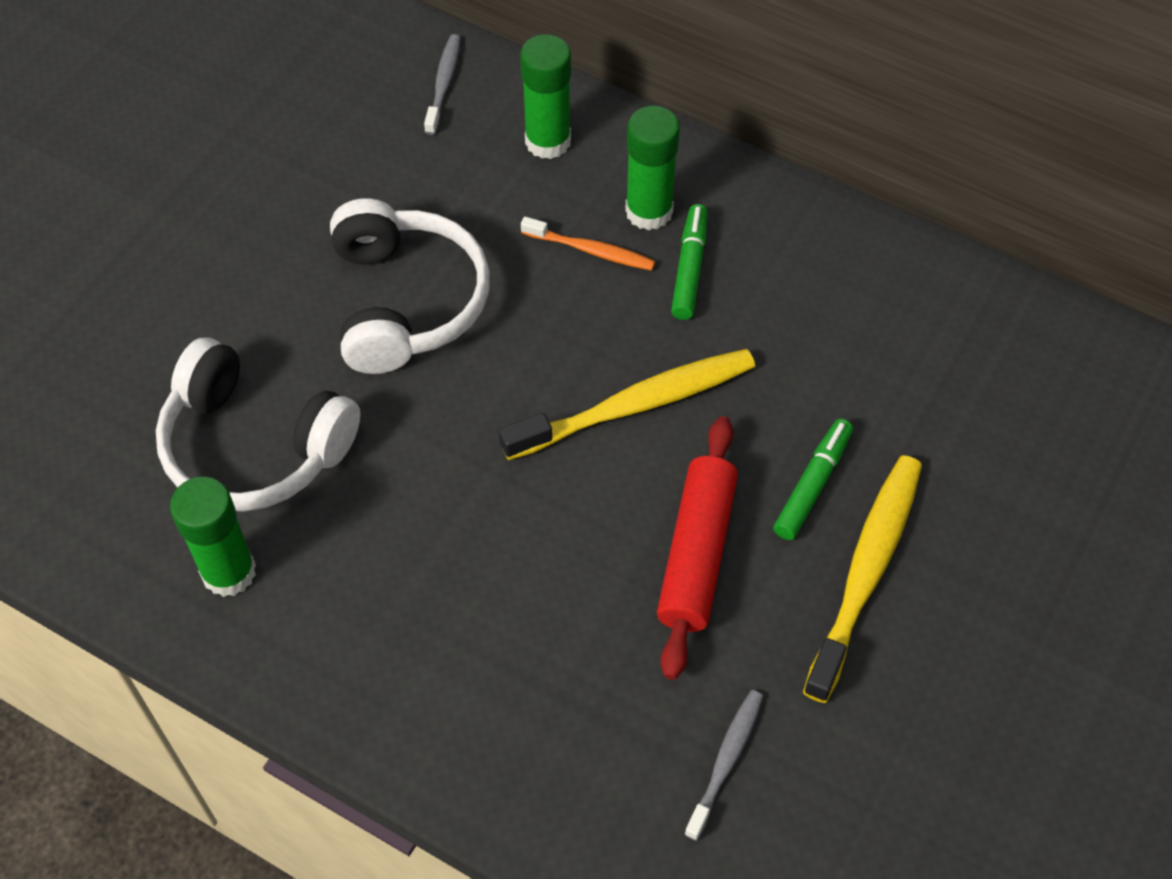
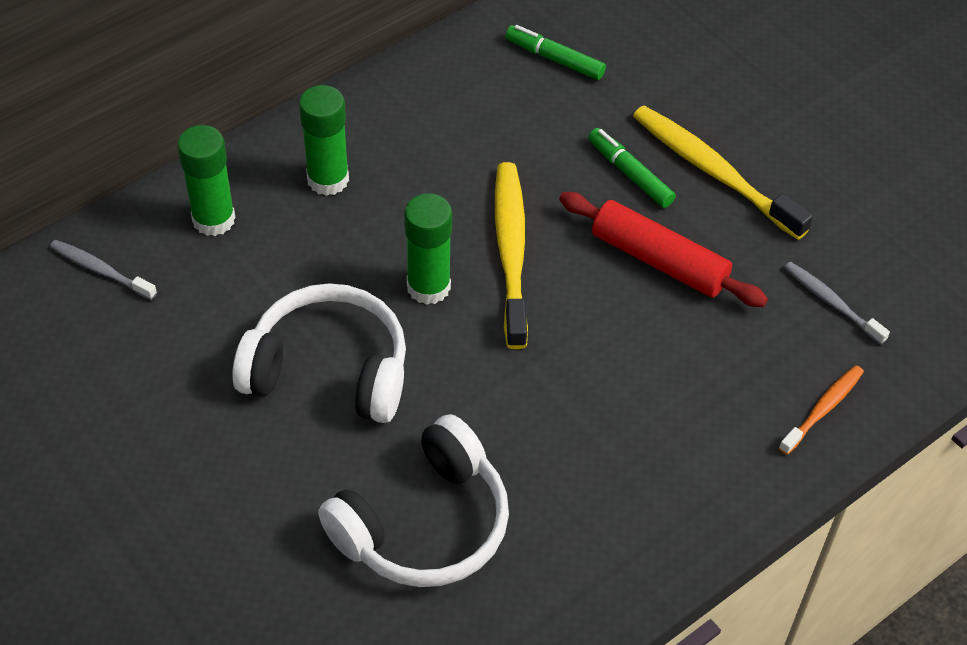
camera: 70 degrees left, 5 degrees down
(229, 572) = (543, 576): green glue stick -> green glue stick (428, 287)
(591, 250) = (345, 229): orange toothbrush -> orange toothbrush (823, 409)
(689, 268) = (398, 174): green marker -> green marker (554, 59)

